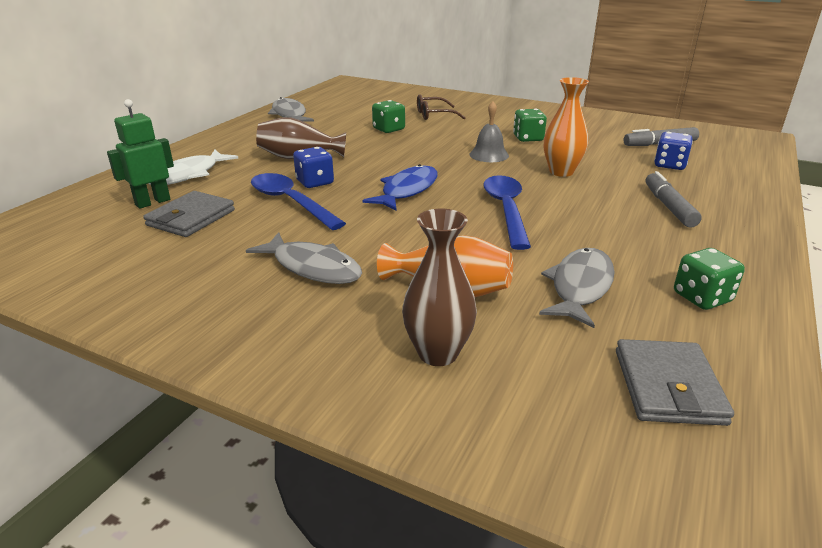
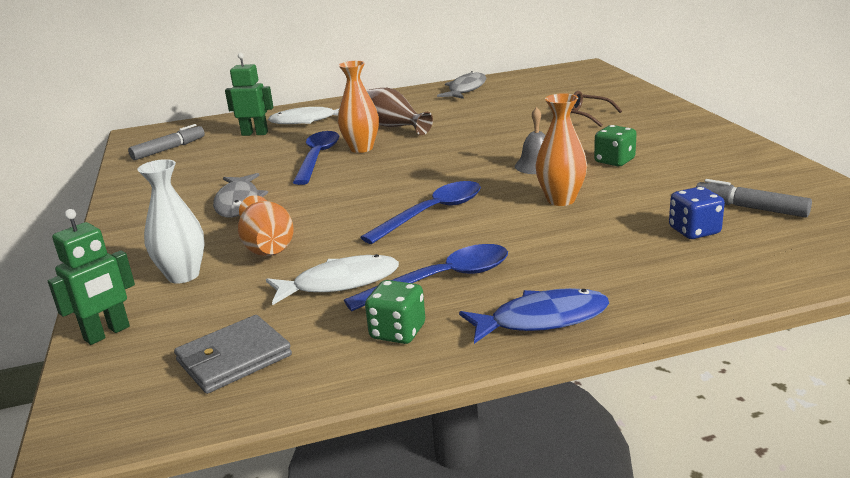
camera: 50 degrees right, 5 degrees down
(191, 218) = (251, 150): grey wallet -> none
(315, 182) = (361, 148): blue dice -> orange vase
(388, 129) = (510, 120): green dice -> none
(407, 190) = (403, 174): blue fish -> blue fish (542, 319)
(438, 353) = (183, 275): brown vase -> white vase
(514, 448) = (107, 333): none -> green robot
(580, 287) = (340, 283): grey fish -> white fish
(633, 251) = (441, 280): none -> blue spoon
(668, 207) = (574, 264): grey marker -> grey marker (168, 149)

